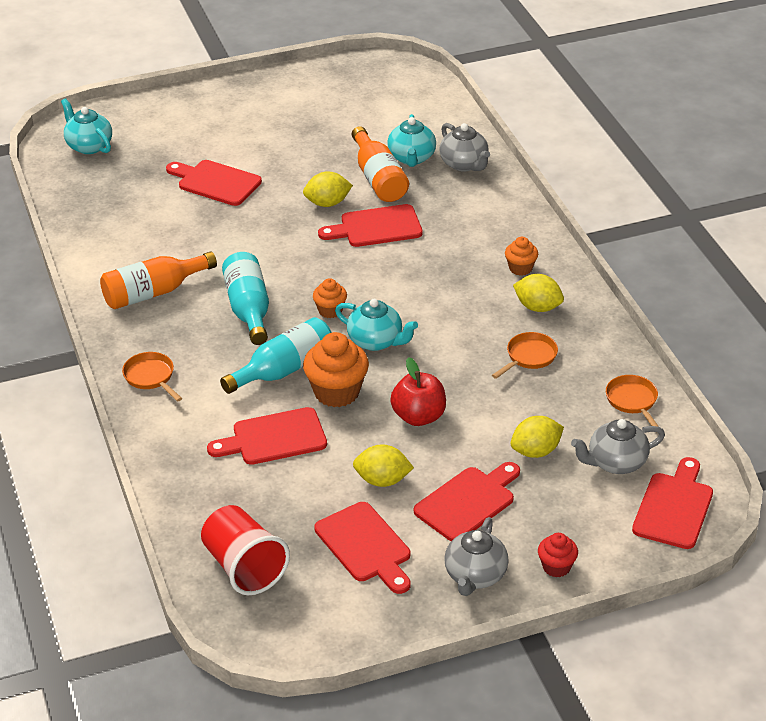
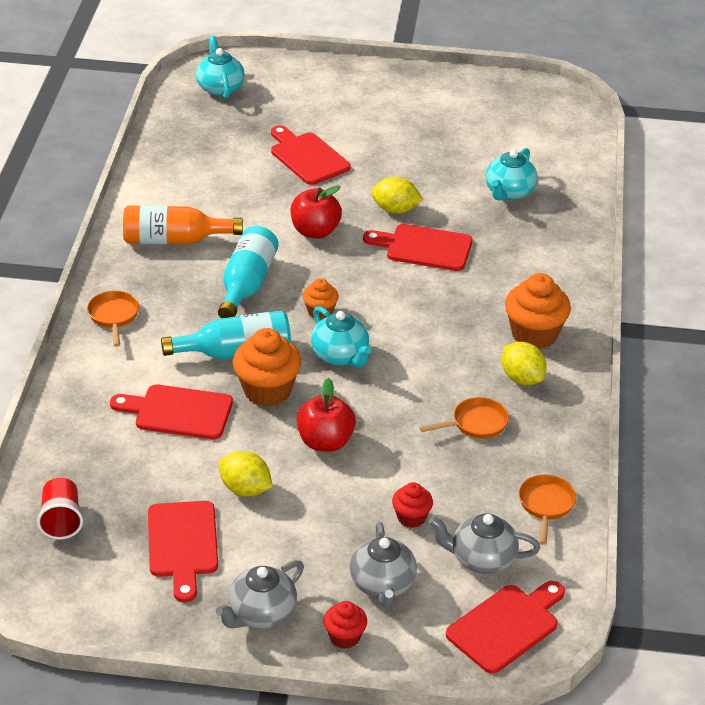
camera: 25 degrees right, 0 degrees up
(244, 567) = (61, 520): red cup -> red cup, size x0.65
(272, 244) = (315, 231): none -> red apple
(378, 179) = (462, 202): orange bottle -> none
(464, 164) = (556, 215): grey teapot -> grey teapot (382, 585)
(468, 502) = (309, 541): red cutting board -> none
(520, 268) = (534, 334): orange cupcake -> orange cupcake, size x1.80
(536, 451) = (411, 517): yellow lemon -> red cupcake

